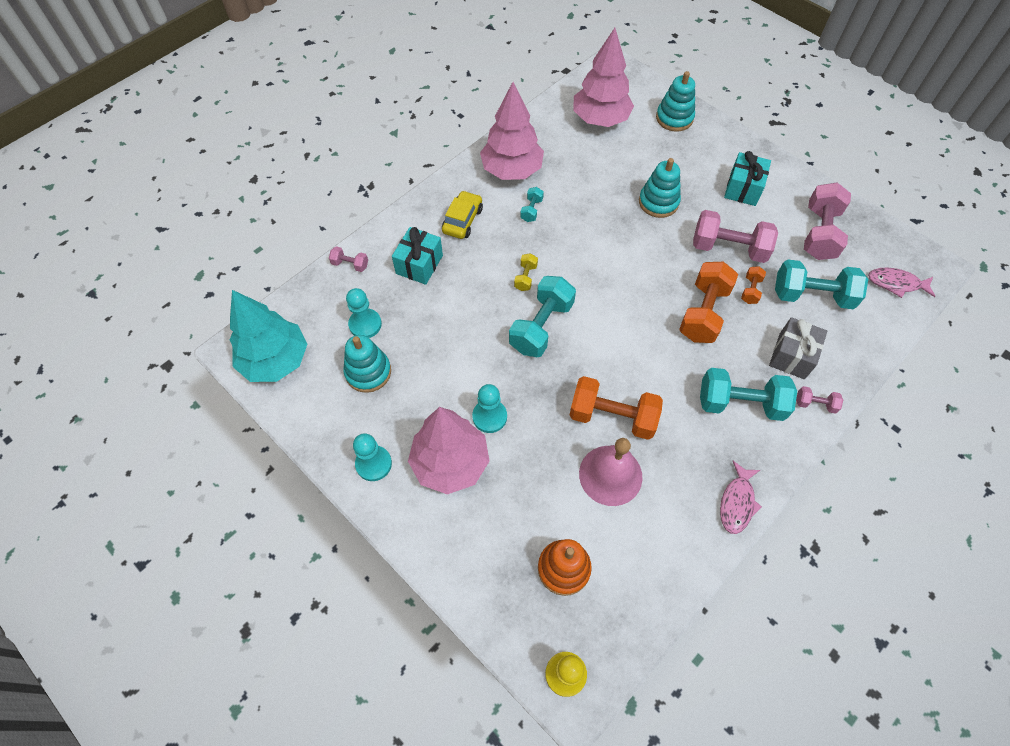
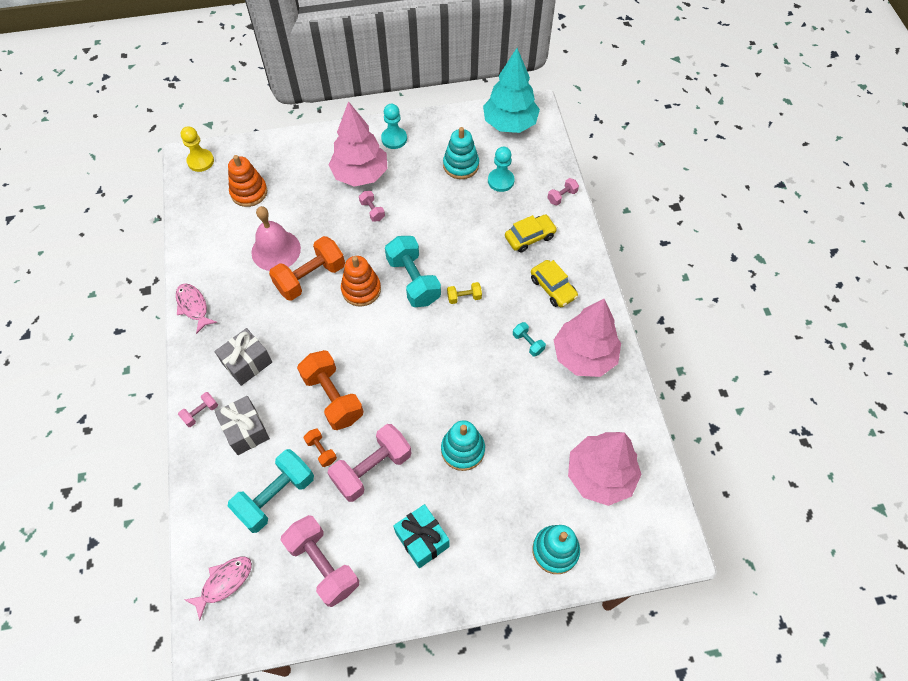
camera: 125 degrees right, 0 degrees up
(419, 264) = (530, 237): turquoise gift -> yellow car
(489, 417) = (372, 211): turquoise pawn -> pink dumbbell
(525, 277) = (464, 297): yellow dumbbell -> yellow dumbbell turned 60 degrees counterclockwise
(587, 363) = (361, 289): none -> orange stacking toy
(740, 403) = (247, 363): turquoise dumbbell -> grey gift

